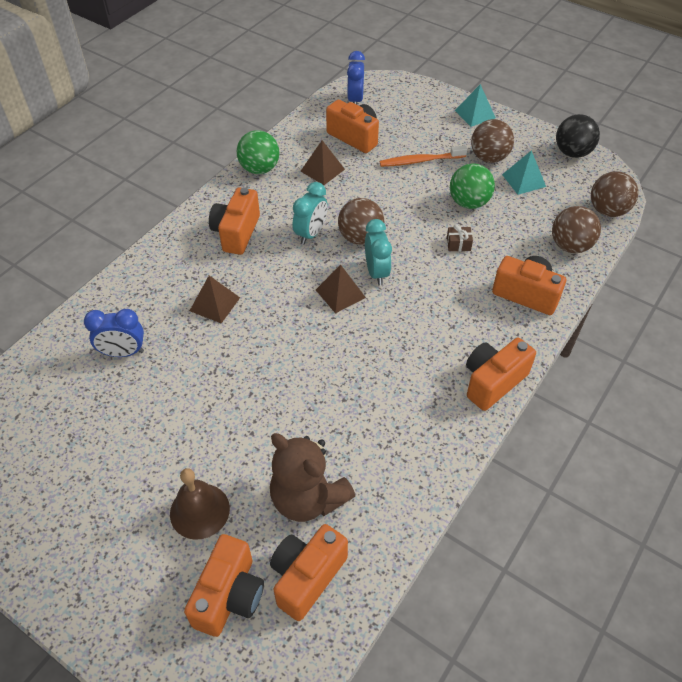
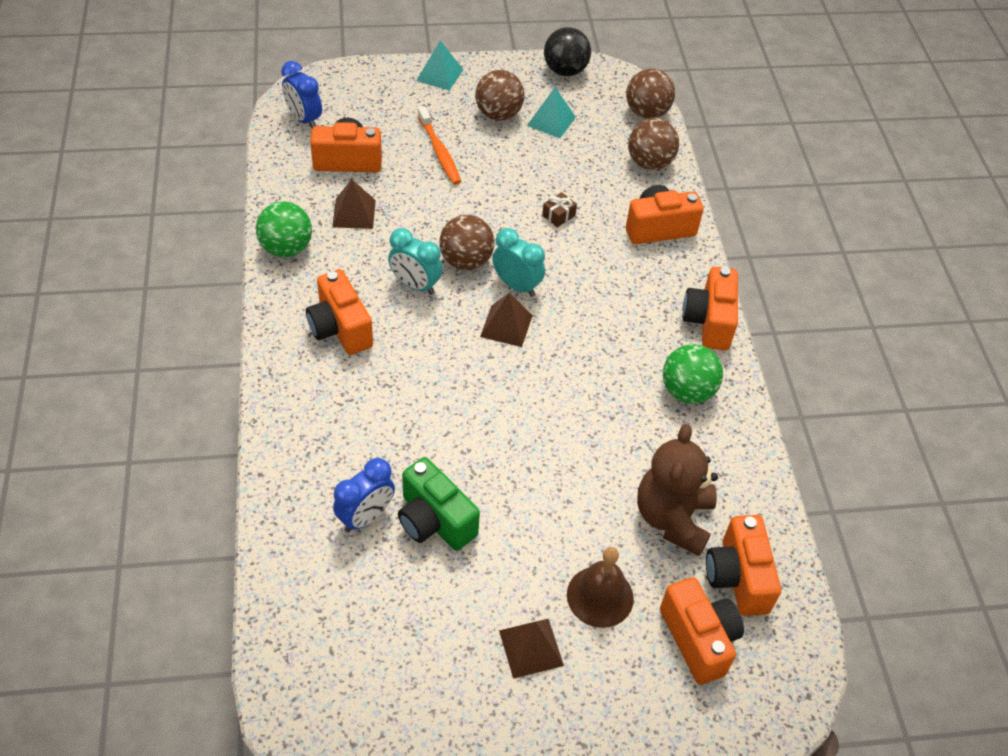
camera: 45 degrees left, 0 degrees up
(158, 383) = (434, 520): none -> green camera
(215, 304) = (401, 411): brown pyramid -> brown pyramid (531, 647)
(308, 498) = (673, 518): brown teddy bear -> brown teddy bear turned 105 degrees clockwise
(311, 234) = (415, 285): turquoise clock -> turquoise clock turned 135 degrees clockwise
(420, 161) = (439, 151): orange toothbrush -> orange toothbrush turned 60 degrees counterclockwise
(469, 202) = (526, 170): green ball -> green ball (687, 391)

